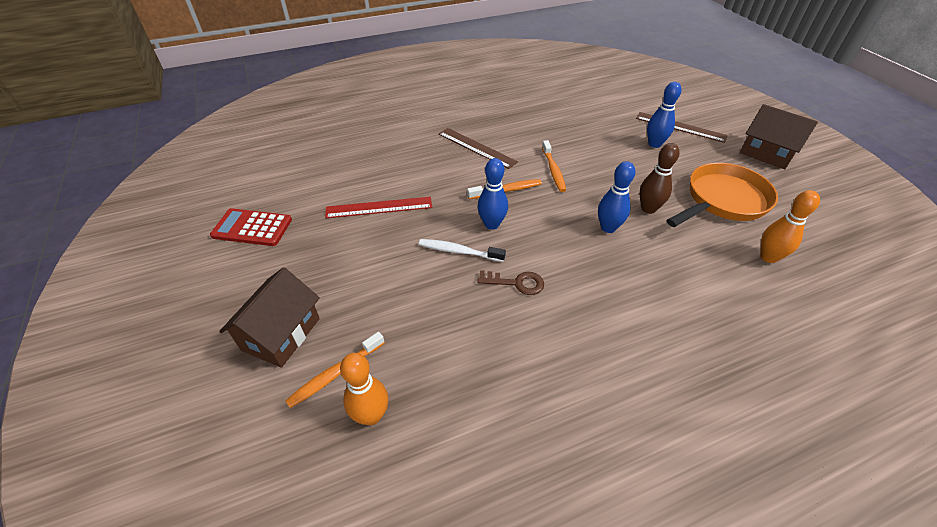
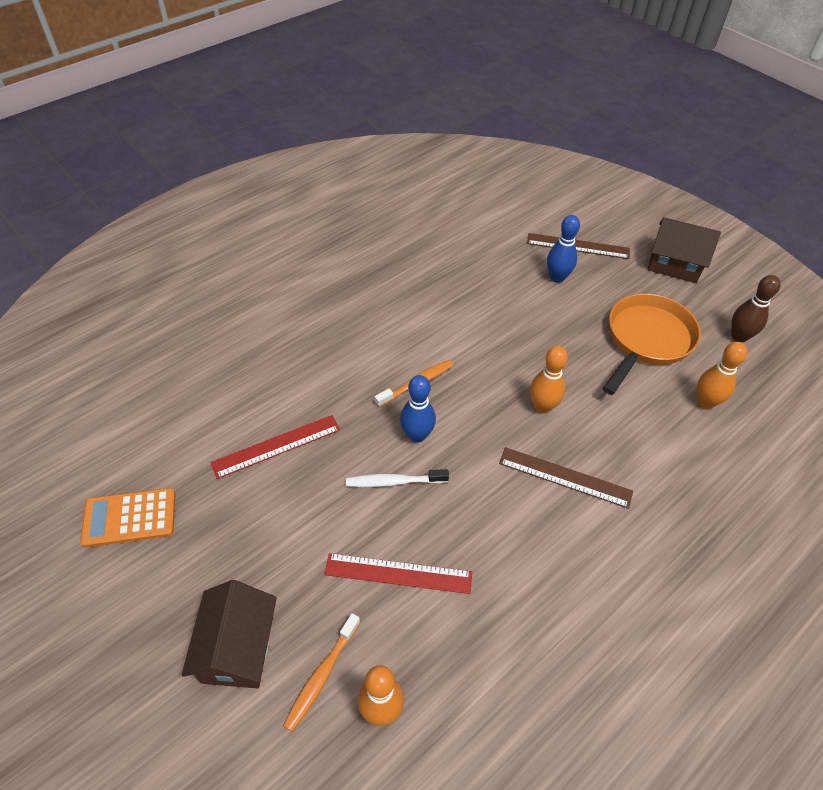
camera: 20 degrees left, 5 degrees up
(252, 228) = (130, 518): red calculator -> orange calculator
(433, 317) = (398, 573): none -> red ruler
(476, 147) = (359, 328): brown ruler -> brown ruler (565, 477)
(516, 283) = (470, 505): brown key -> none
(553, 170) = (459, 342): orange toothbrush -> none
(608, 228) = (542, 406): blue bowling pin -> orange bowling pin
(648, 209) = (576, 370): brown bowling pin -> brown bowling pin (739, 336)

